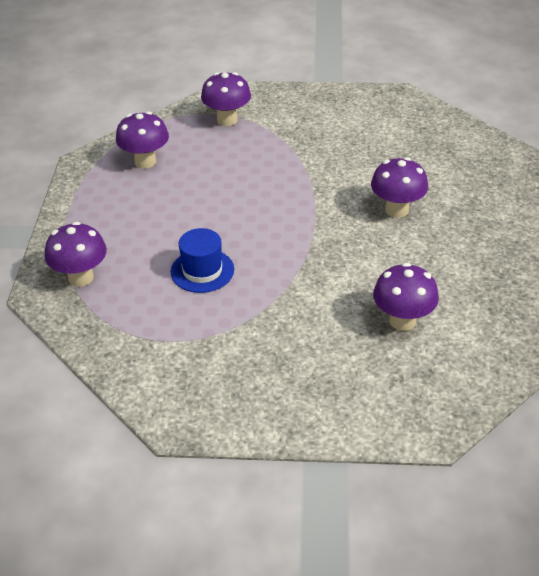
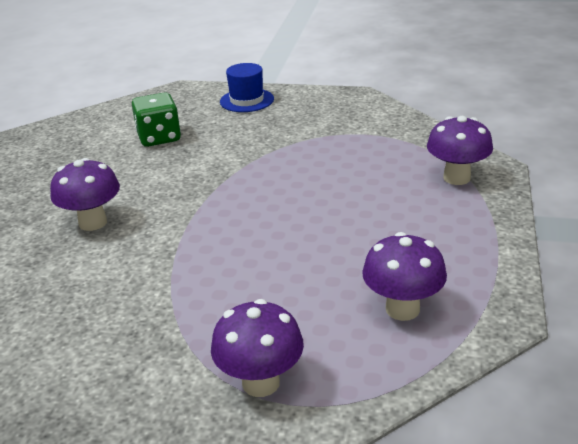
camera: 170 degrees left, 10 degrees down
(202, 271) = (329, 178): blue hat -> blue hat (247, 100)
(402, 321) = (159, 138): purple mushroom -> green dice

